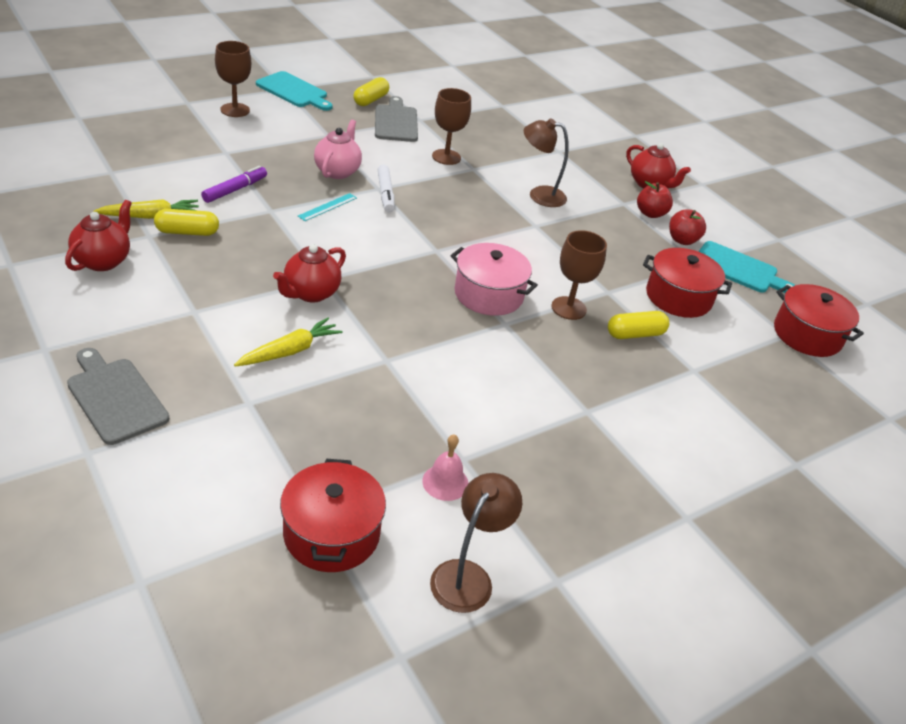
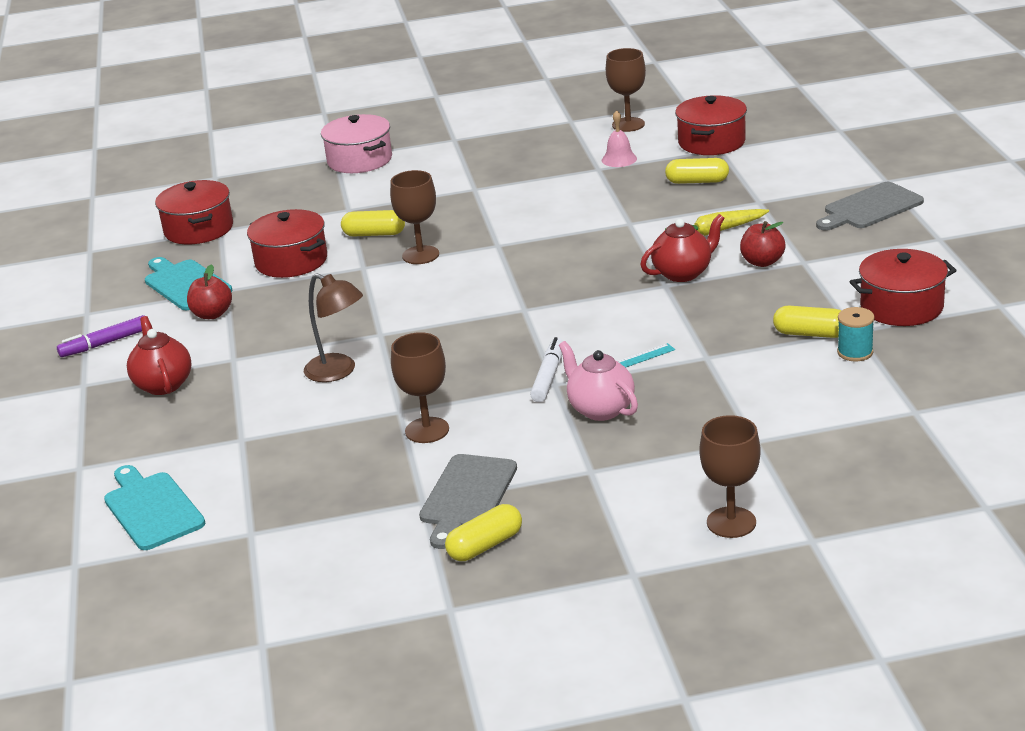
camera: 150 degrees left, 10 degrees down
(103, 261) = (901, 307): red teapot -> red pot
(115, 397) = (870, 208): grey cutting board -> grey cutting board turned 75 degrees clockwise
(151, 216) = (855, 352): yellow carrot -> turquoise spool
(235, 190) = (748, 384): purple marker -> purple marker (105, 343)
(294, 91) = (618, 567): turquoise cutting board -> turquoise cutting board (152, 508)
(330, 438) = (697, 181): none -> yellow capsule
(337, 171) = (600, 409): pink teapot -> pink teapot turned 105 degrees clockwise
(468, 576) = (628, 124): brown lamp -> brown goblet
(488, 294) = (495, 268): pink pot -> pink pot (359, 160)
(650, 213) = (212, 345): red apple -> red apple (762, 262)

